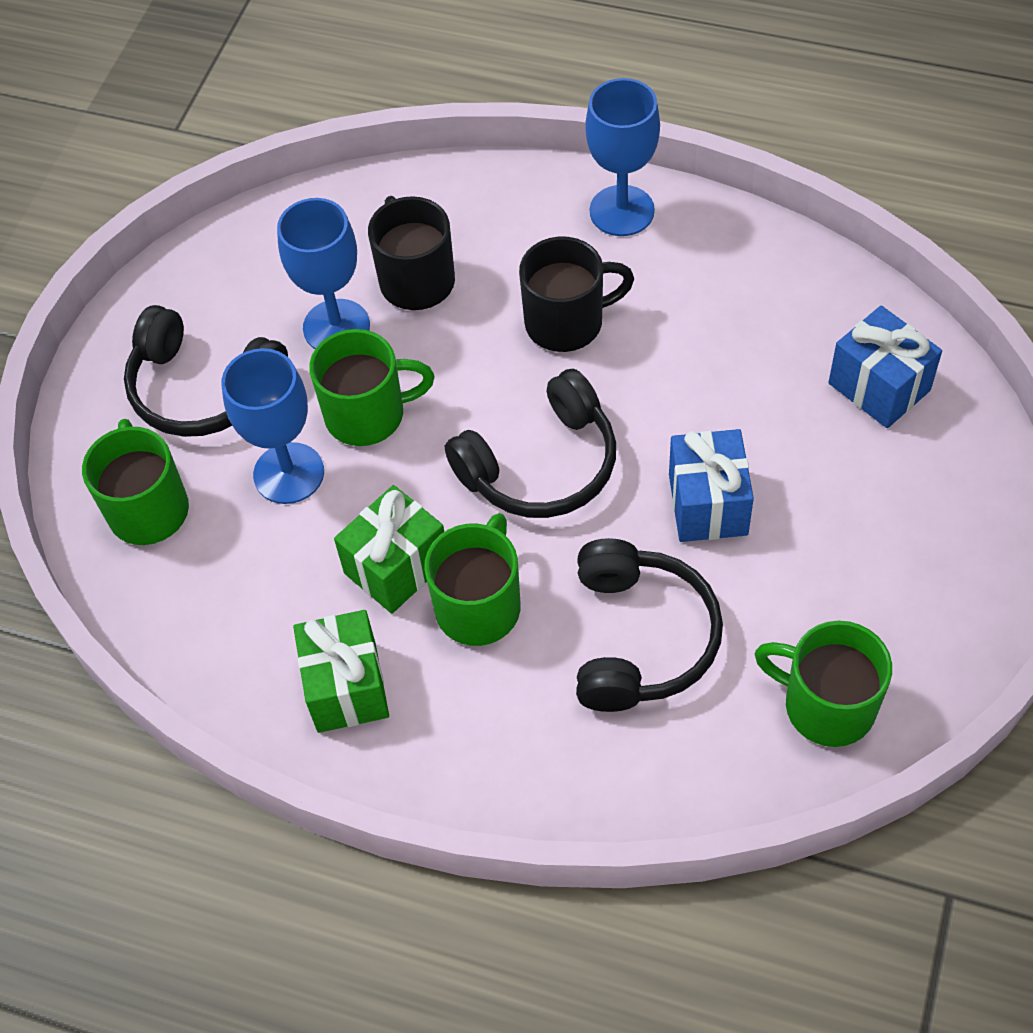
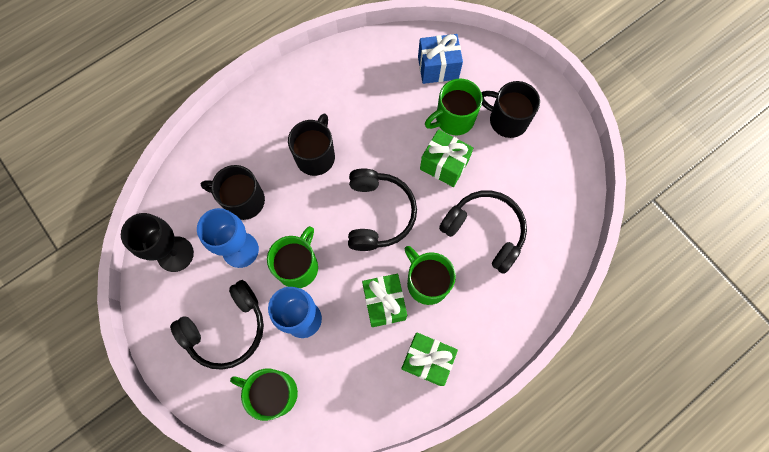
camera: 60 degrees left, 15 degrees up
(269, 256) = (175, 254): none -> black goblet
(622, 211) = (276, 96): blue goblet -> none
(708, 504) = (444, 165): blue gift -> green gift
(826, 705) = (558, 186): green mug -> green mug (453, 119)
(879, 547) = (507, 120): none -> black mug

